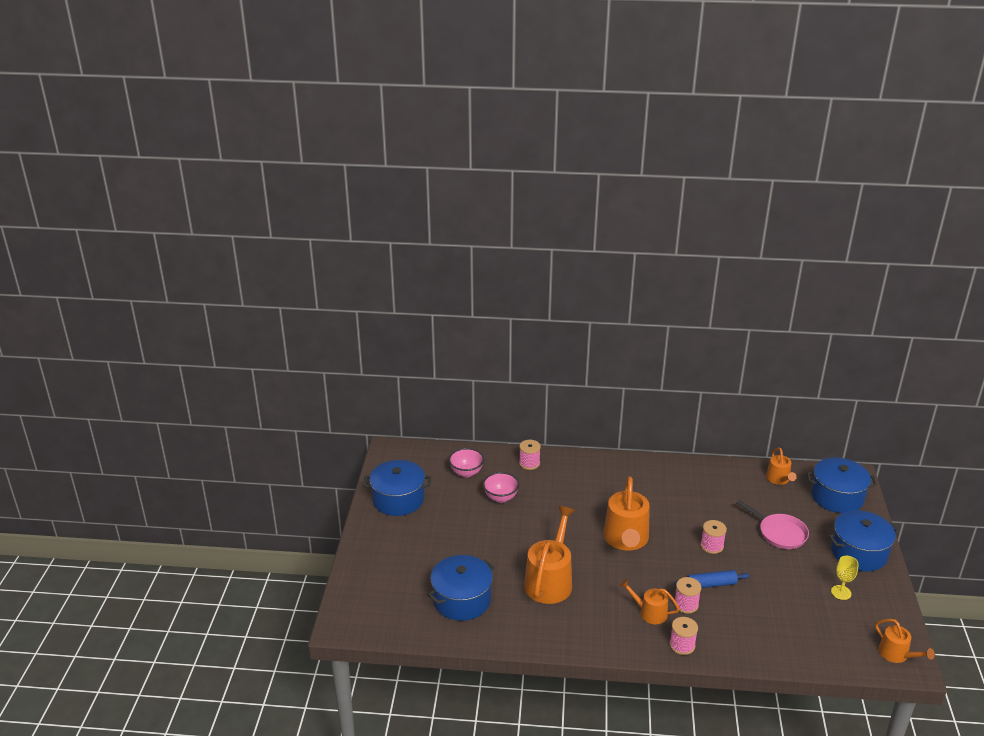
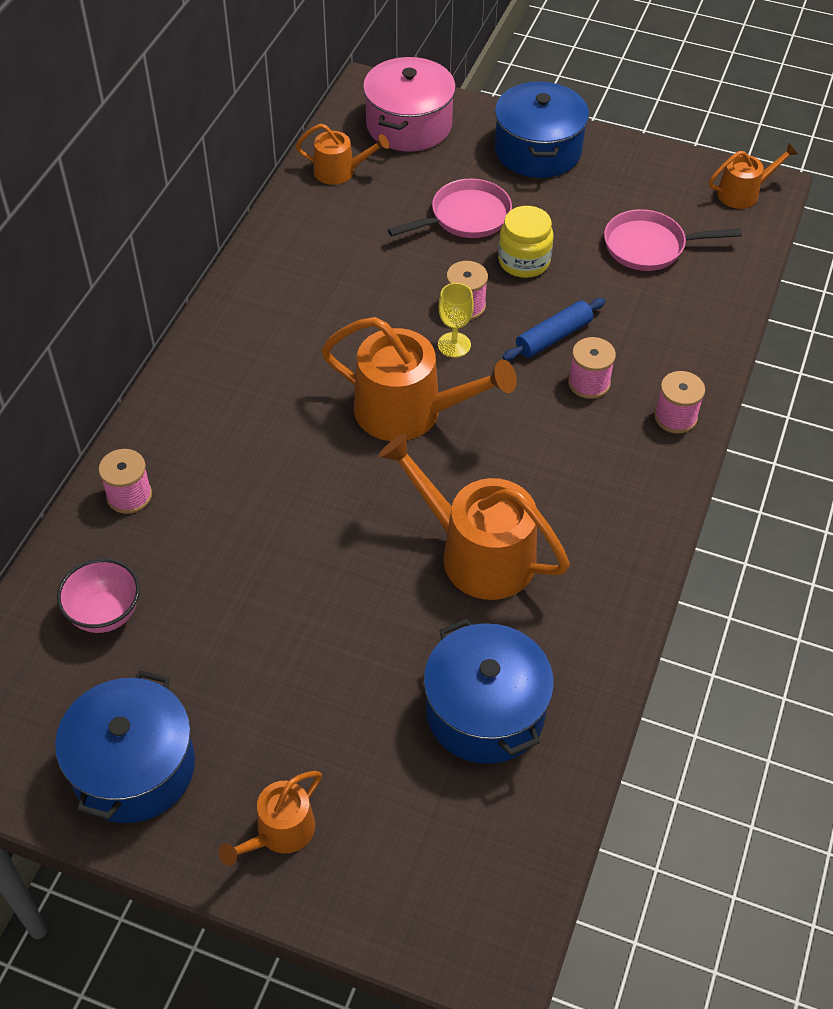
camera: 75 degrees left, 20 degrees up
(501, 497) = (213, 572): pink bowl -> none
(650, 612) = (595, 435): orange watering can -> orange watering can (280, 832)
(711, 584) = (553, 337): blue rolling pin -> blue rolling pin turned 45 degrees clockwise
(761, 562) = (524, 261): none -> yellow jar
(812, 615) = (649, 246): none -> pink pan
(837, 497) = (409, 125): blue pot -> pink pot
(841, 592) = (613, 200): yellow goblet -> yellow goblet (454, 345)

